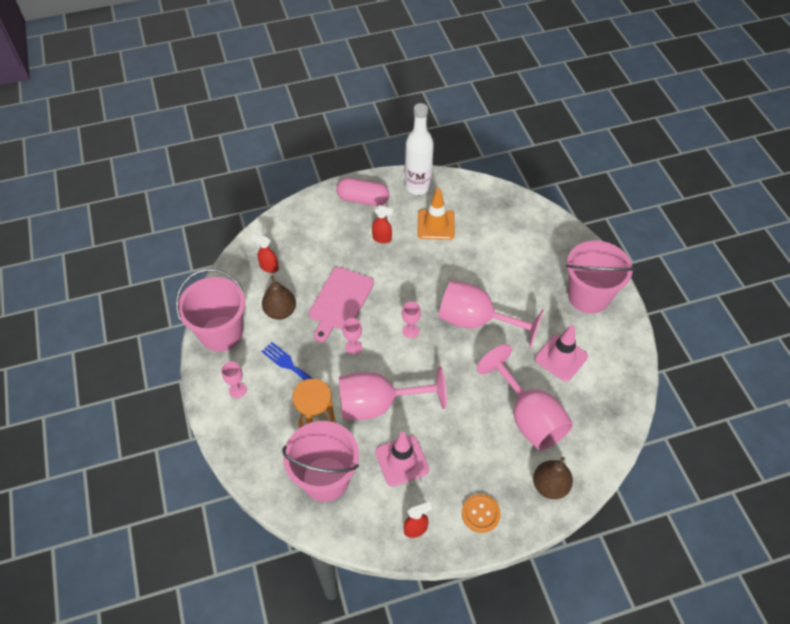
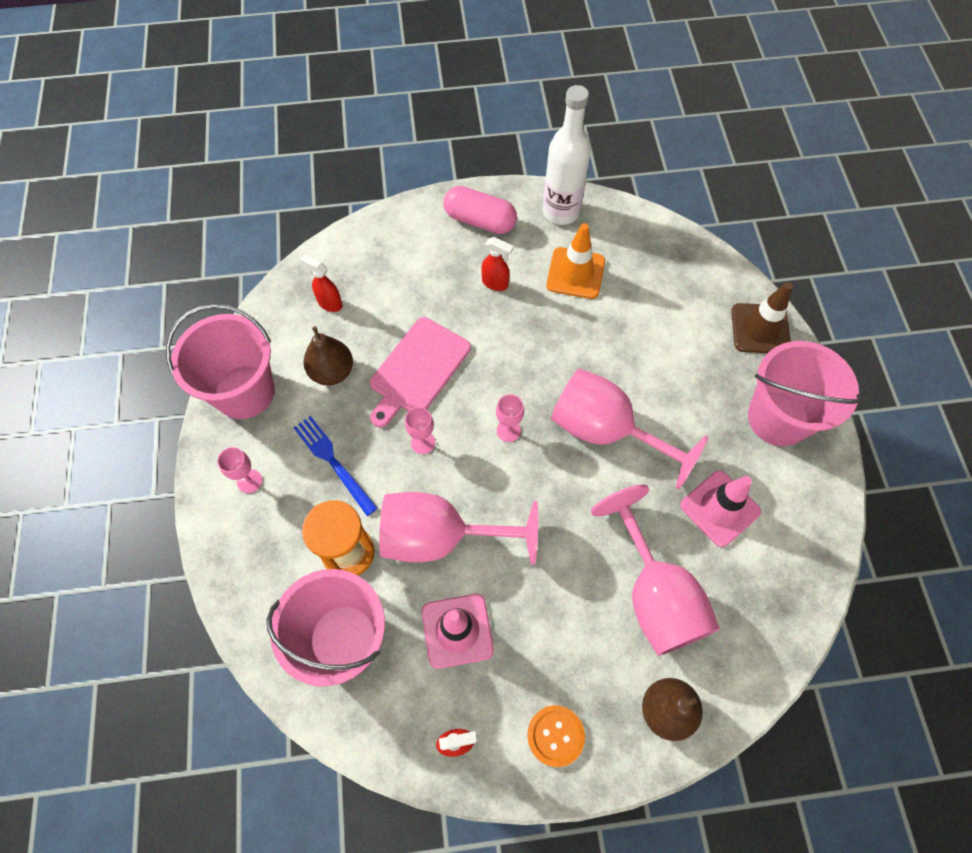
camera: 10 degrees right, 10 degrees up
(566, 242) = (760, 329): none -> brown traffic cone

